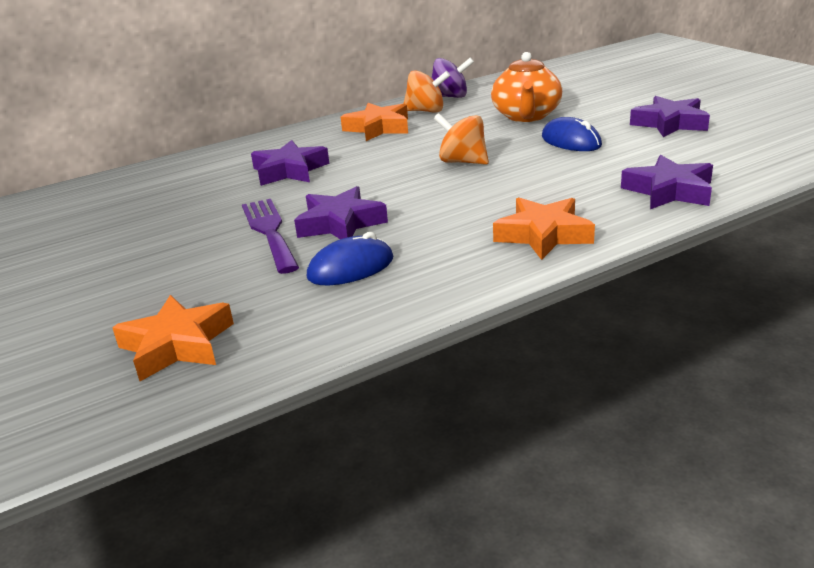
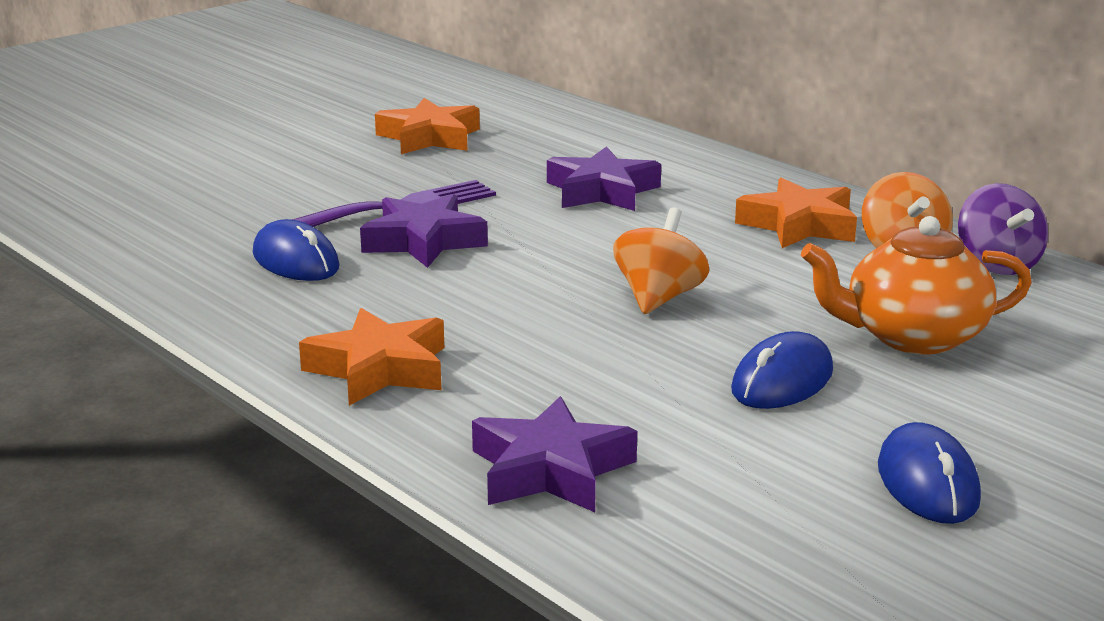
camera: 75 degrees right, 5 degrees down
(177, 345) = (145, 206): orange star -> orange star (429, 137)
(670, 123) = (927, 483): purple star -> blue mouse

